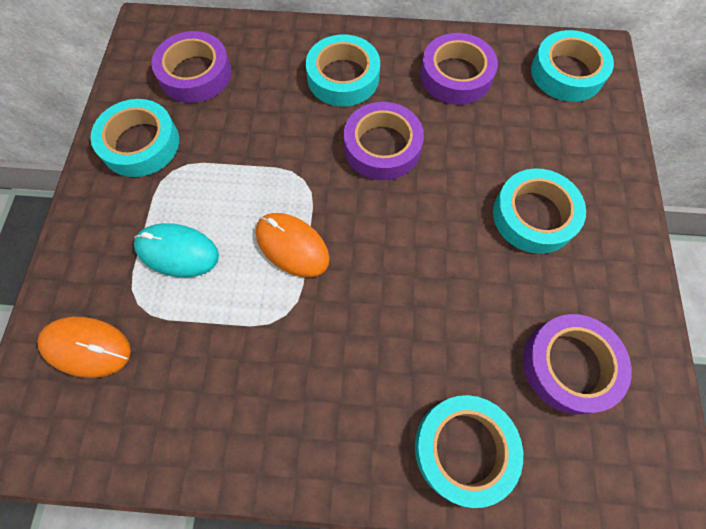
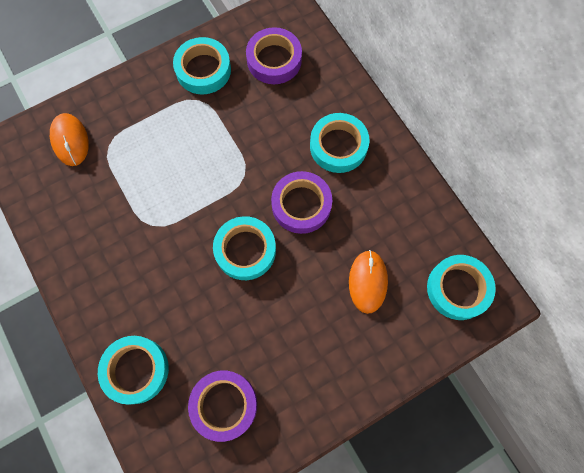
camera: 55 degrees right, 5 degrees up
(177, 251) = (150, 142): turquoise mouse -> none
(292, 246) = (195, 199): orange mouse -> orange mouse (368, 282)
(456, 75) = (395, 215): purple tape -> none
(534, 216) = (316, 329): turquoise tape -> turquoise tape (245, 250)

